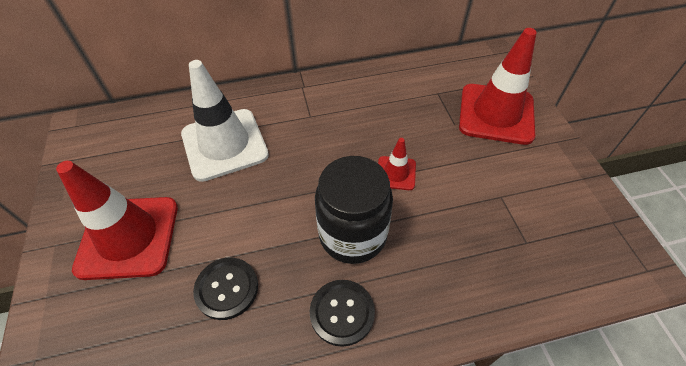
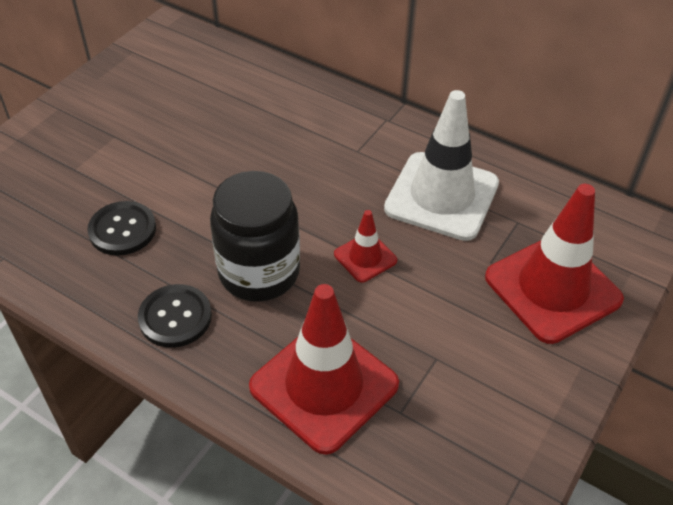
camera: 45 degrees right, 5 degrees down
(128, 237) = (106, 140): red traffic cone -> red traffic cone (324, 385)
(224, 144) = (254, 122): white traffic cone -> white traffic cone (441, 196)

